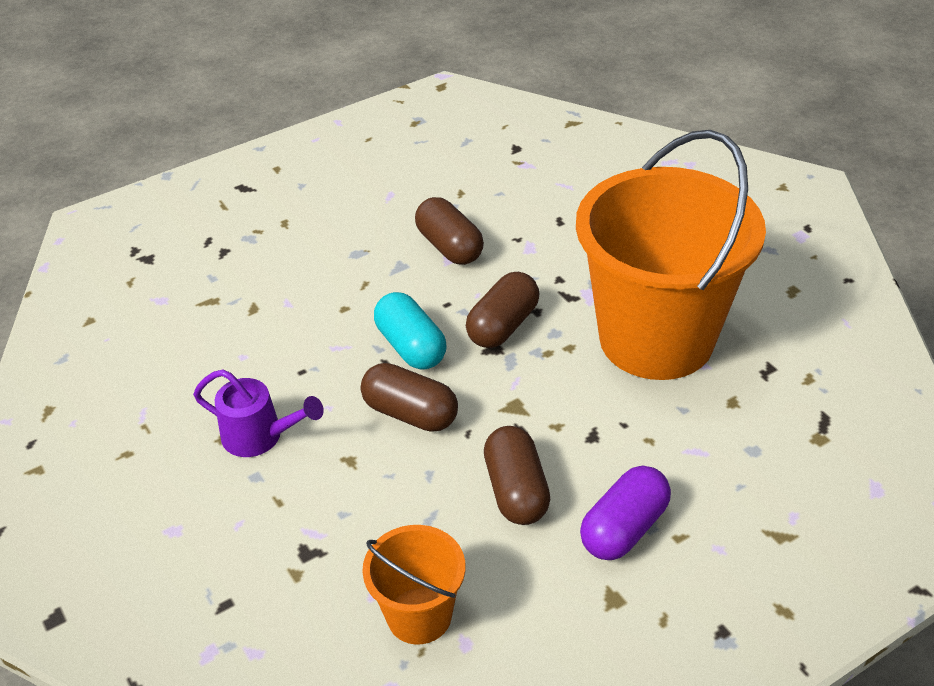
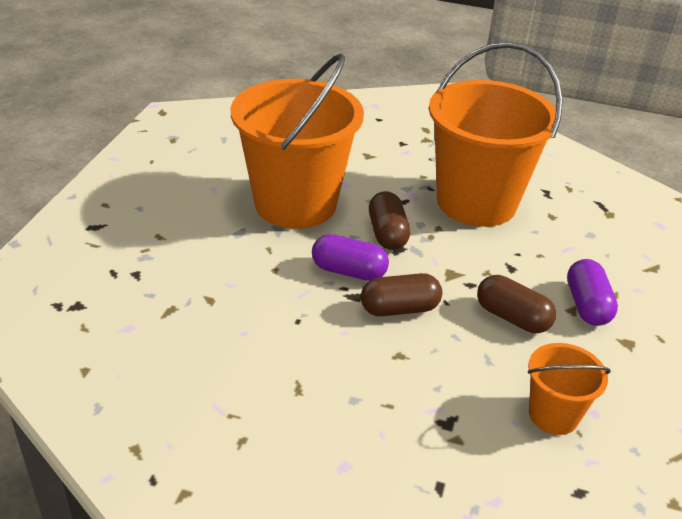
camera: 45 degrees left, 5 degrees down
(261, 437) = (325, 374): purple watering can -> none
(411, 347) = (349, 271): turquoise capsule -> purple capsule
(449, 247) = (295, 204): brown capsule -> orange bucket

